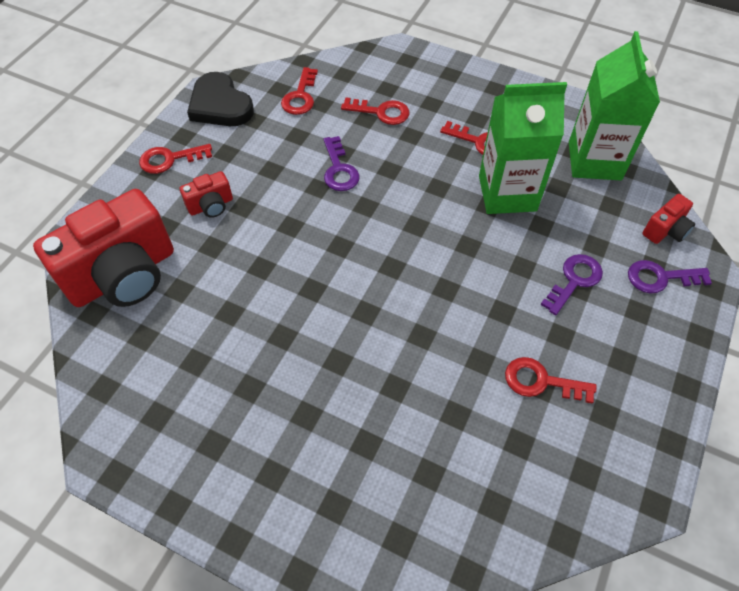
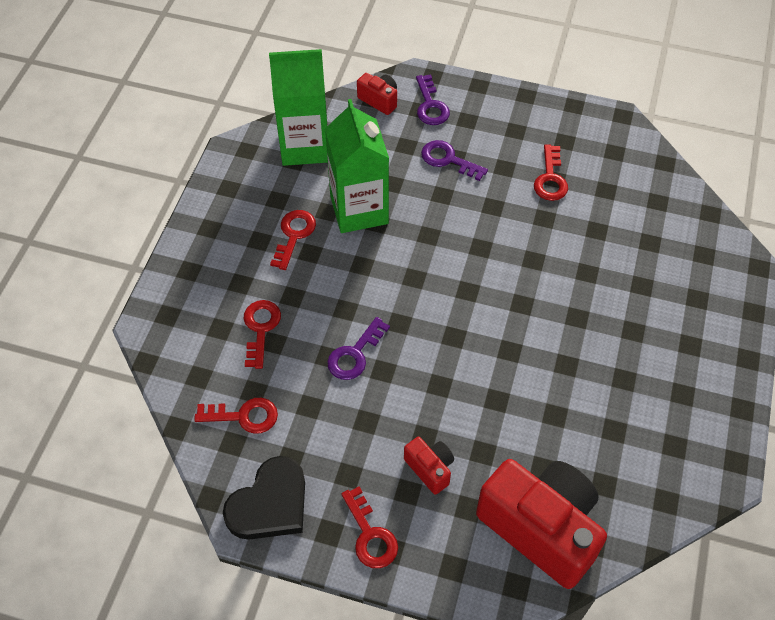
camera: 100 degrees left, 0 degrees up
(339, 170) = (354, 355): purple key -> purple key turned 150 degrees clockwise

